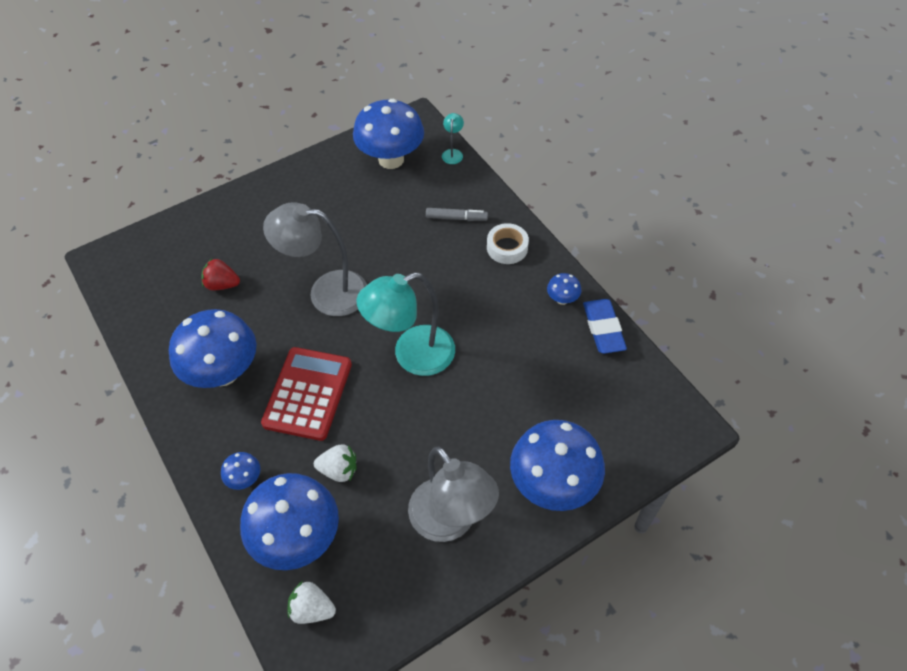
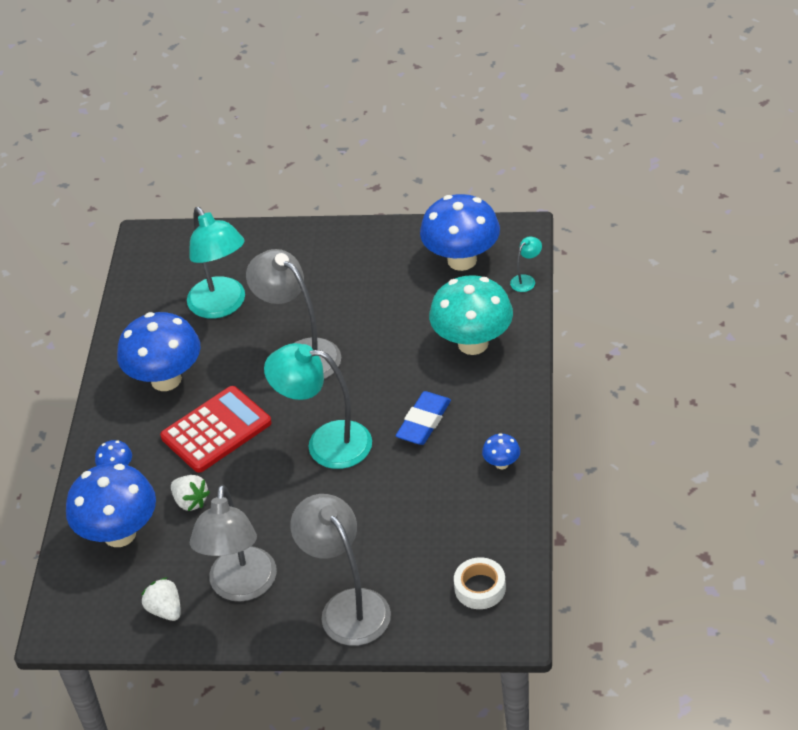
camera: 40 degrees right, 10 degrees down
(222, 284) = (222, 306): red strawberry -> turquoise lamp
(312, 609) = (89, 588): white strawberry -> white strawberry (165, 610)
(456, 218) = (473, 343): grey marker -> turquoise mushroom
(507, 248) = (494, 393): white tape -> white tape (480, 588)
(553, 485) = (347, 606): blue mushroom -> grey lamp
(603, 329) = (515, 508): blue eraser -> blue eraser (424, 422)

